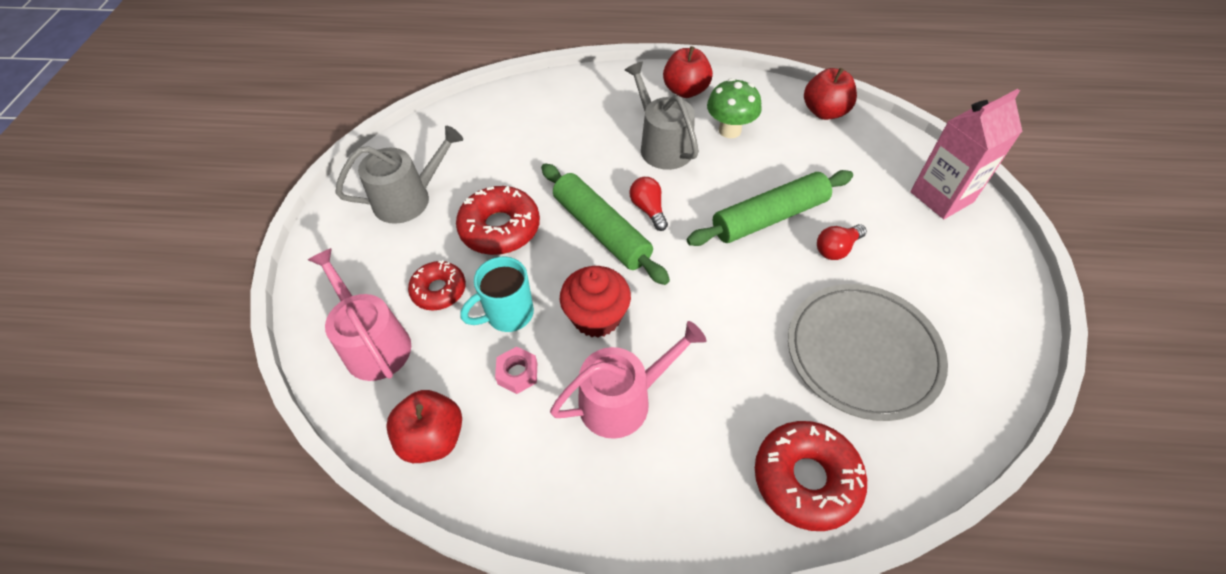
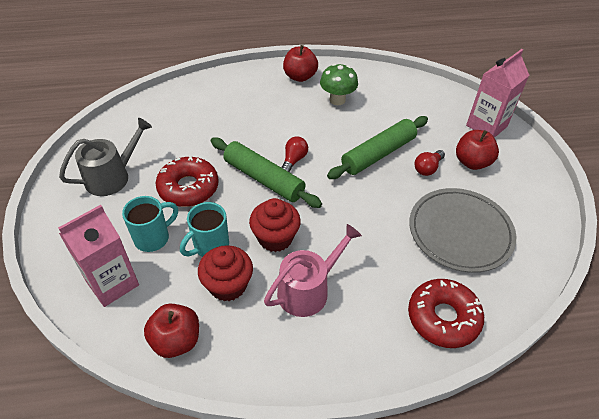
camera: 15 degrees left, 5 degrees down
(373, 344) = (112, 283): pink watering can -> pink carton
(439, 290) = (153, 238): red donut -> turquoise mug
(517, 373) = (228, 285): pink nut -> red cupcake
(648, 209) = (294, 160): red light bulb -> red light bulb turned 60 degrees clockwise
(662, 146) = (293, 116): grey watering can -> none
(824, 112) = (398, 80): red apple -> red apple (472, 162)

